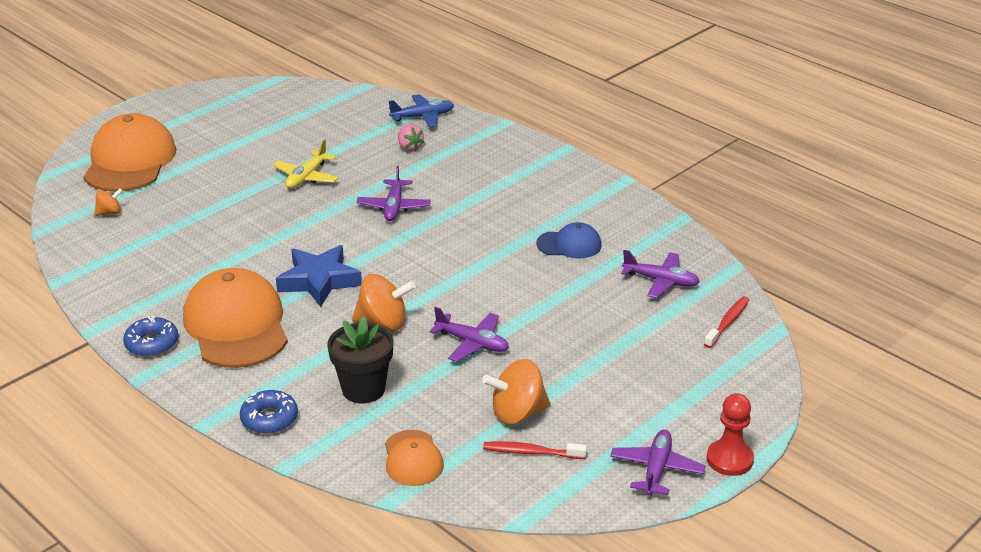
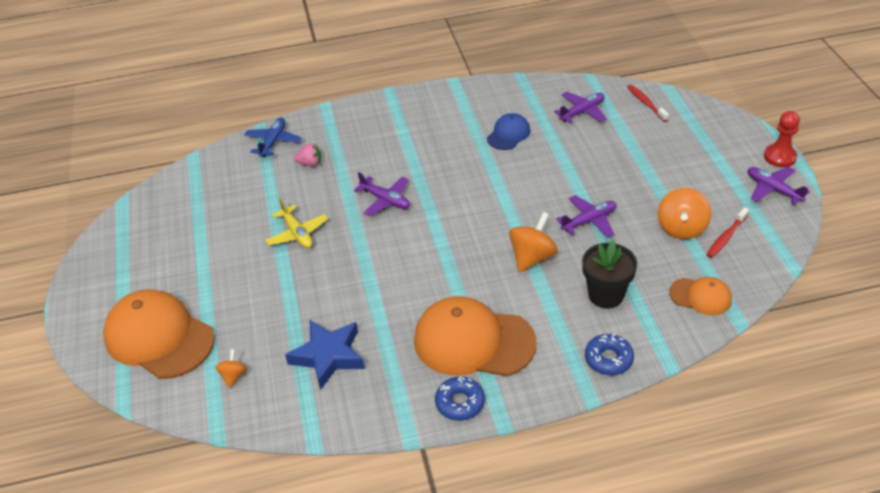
camera: 55 degrees left, 10 degrees up
(319, 281) = (451, 274): blue star -> blue star (328, 356)

